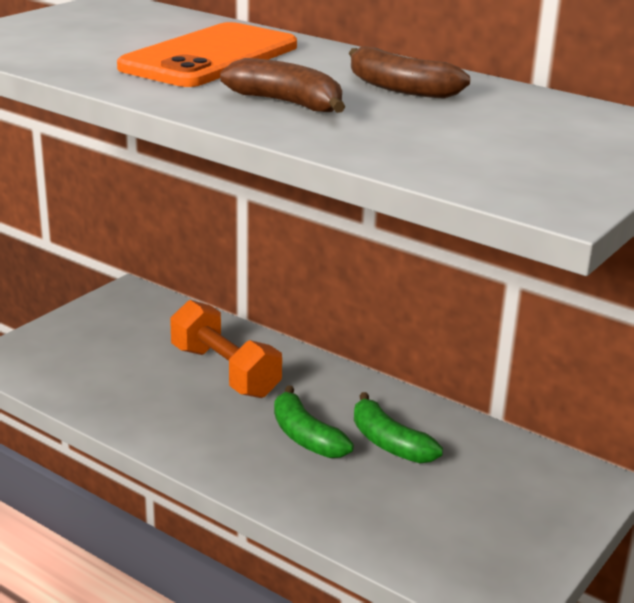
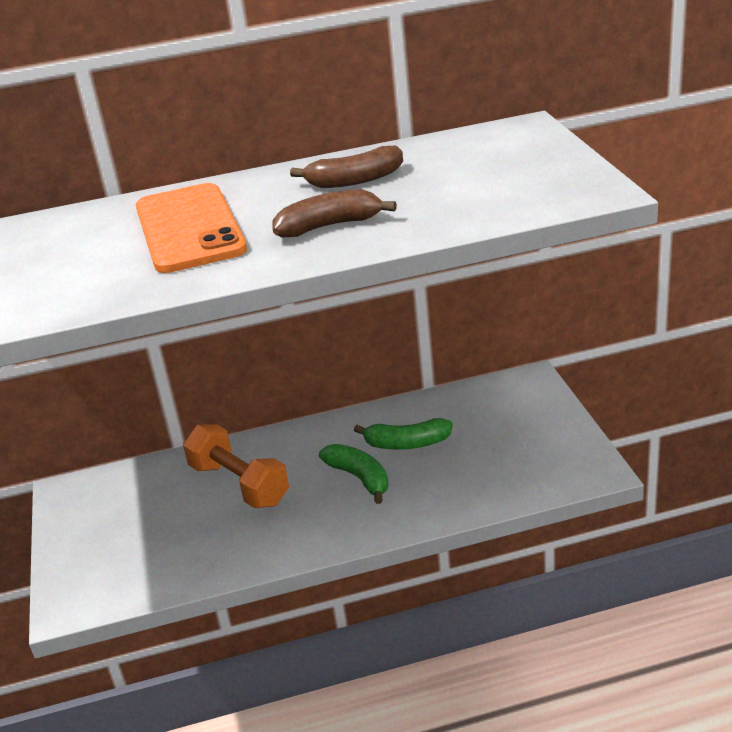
camera: 45 degrees left, 5 degrees up
(225, 371) = (239, 484): orange dumbbell -> orange dumbbell turned 45 degrees clockwise
(305, 436) = (359, 478): green banana -> green banana turned 135 degrees counterclockwise

